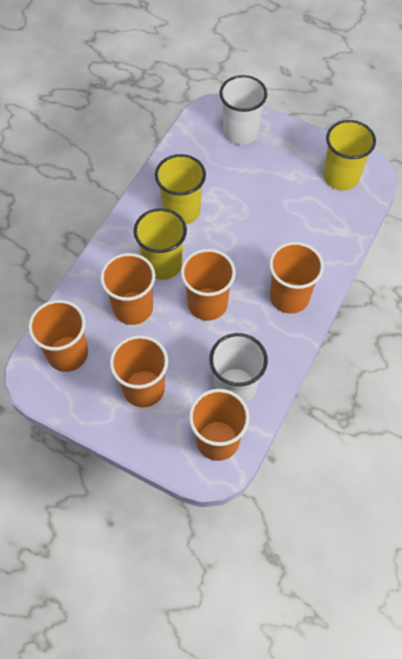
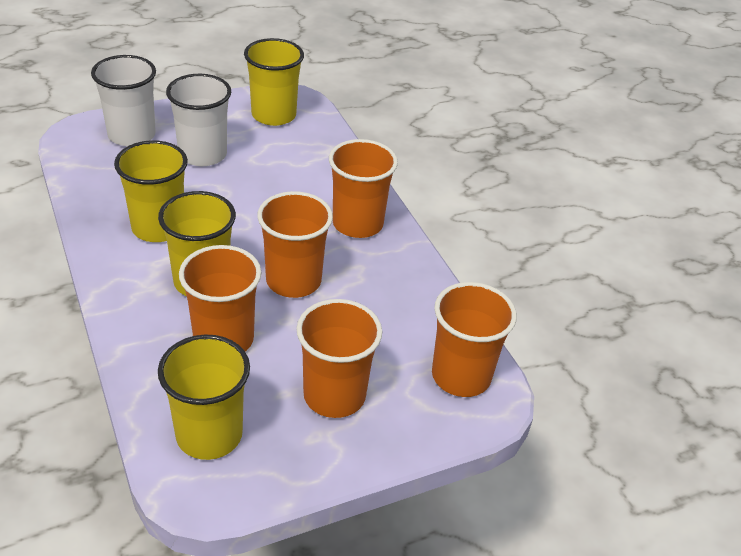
camera: 55 degrees left, 20 degrees down
(67, 354) = (209, 435): orange cup -> yellow cup
(235, 386) = (413, 322): white cup -> white cup (203, 154)

